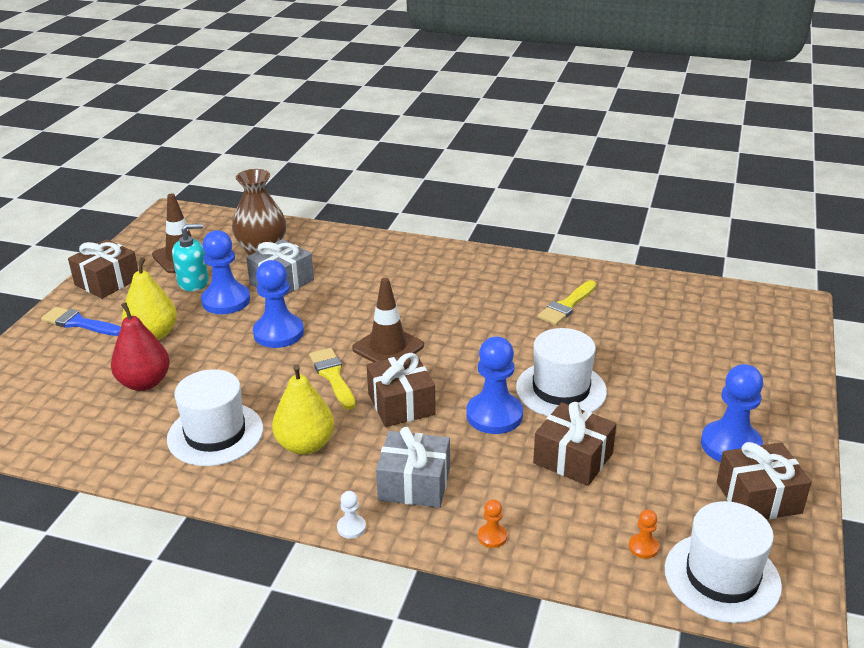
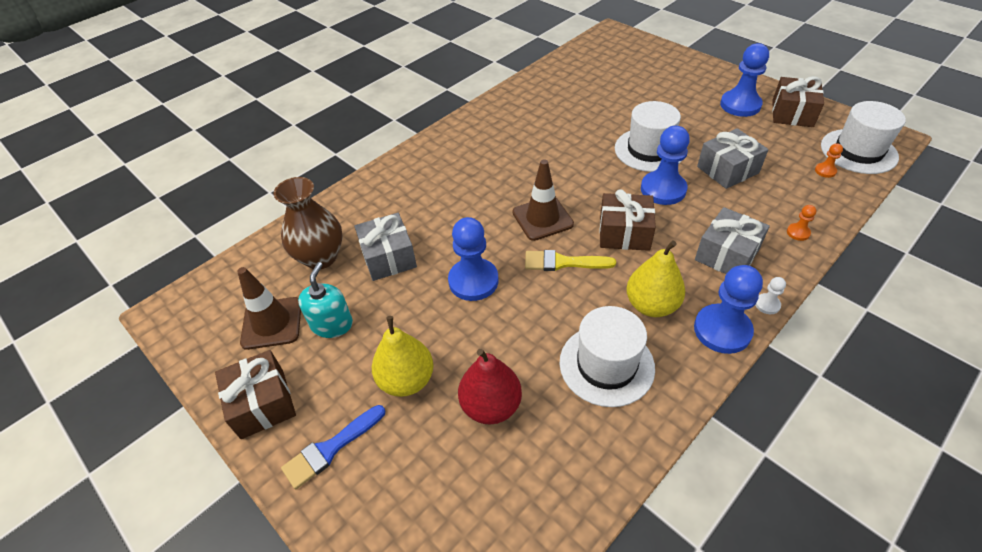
camera: 60 degrees left, 15 degrees up
(226, 301) = (388, 306): blue pawn -> blue pawn (722, 330)
(566, 306) = (550, 114): yellow brush -> none
(573, 458) = (727, 170): brown gift -> grey gift

